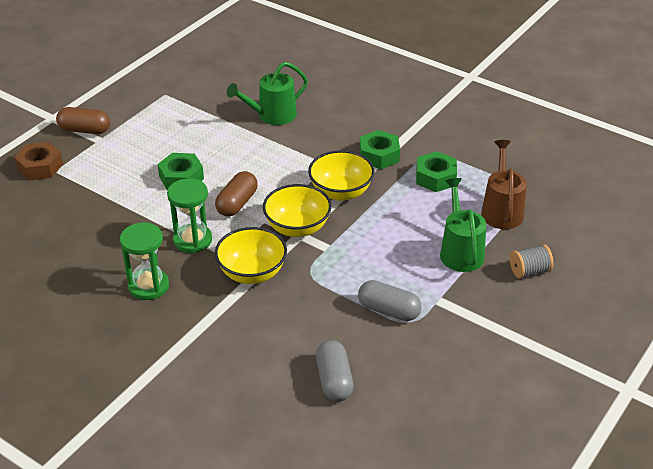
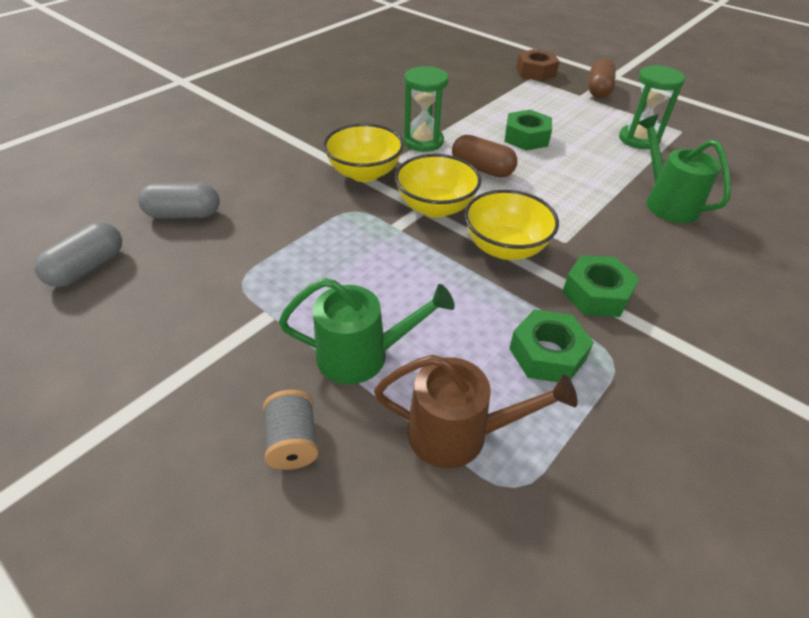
camera: 95 degrees right, 5 degrees up
(148, 286) = (362, 119): green hourglass -> green hourglass (638, 139)
(389, 310) = (268, 265): grey capsule -> grey capsule (88, 268)

